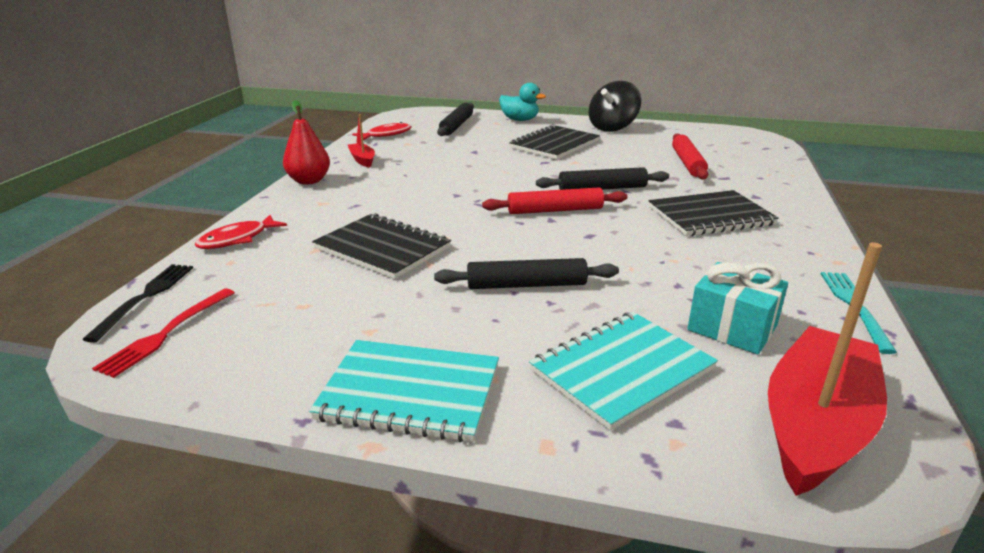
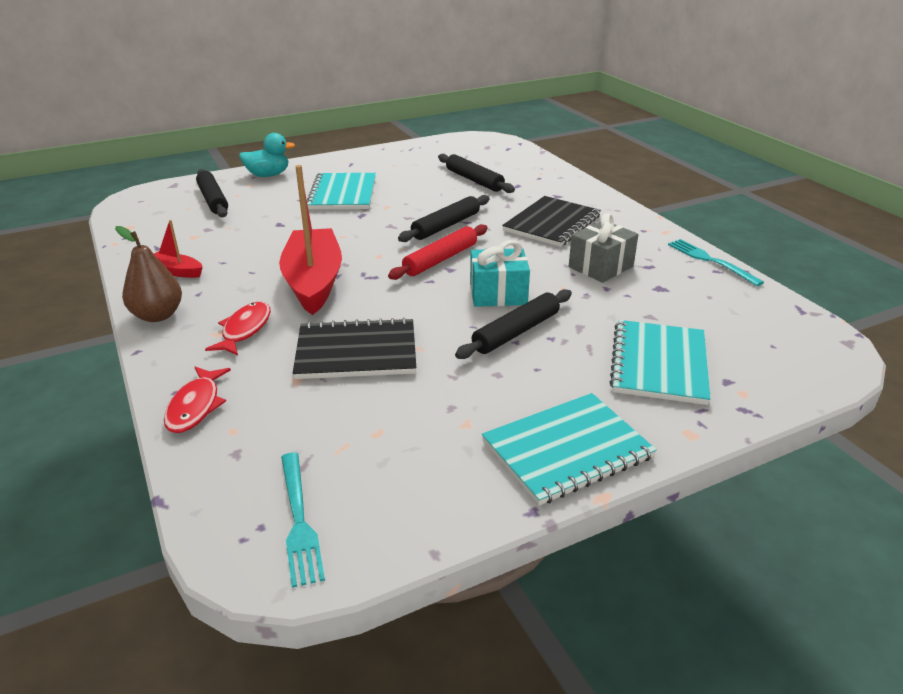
camera: 40 degrees left, 5 degrees up
(145, 297) = (209, 505): black fork -> none
(166, 333) = (299, 521): red fork -> turquoise fork
(309, 181) = (158, 315): red pear -> brown pear
(386, 135) = (151, 233): red fish -> red fish (244, 330)
(554, 144) = (343, 193): black notebook -> turquoise notebook
(612, 128) = (366, 161): black spinning top -> none
(687, 163) = (474, 180): red rolling pin -> black rolling pin
(702, 266) = (600, 267): none -> grey gift
(732, 328) = (674, 305): turquoise gift -> turquoise gift (498, 294)
(815, 425) = (783, 345): red boat -> red boat (313, 282)

